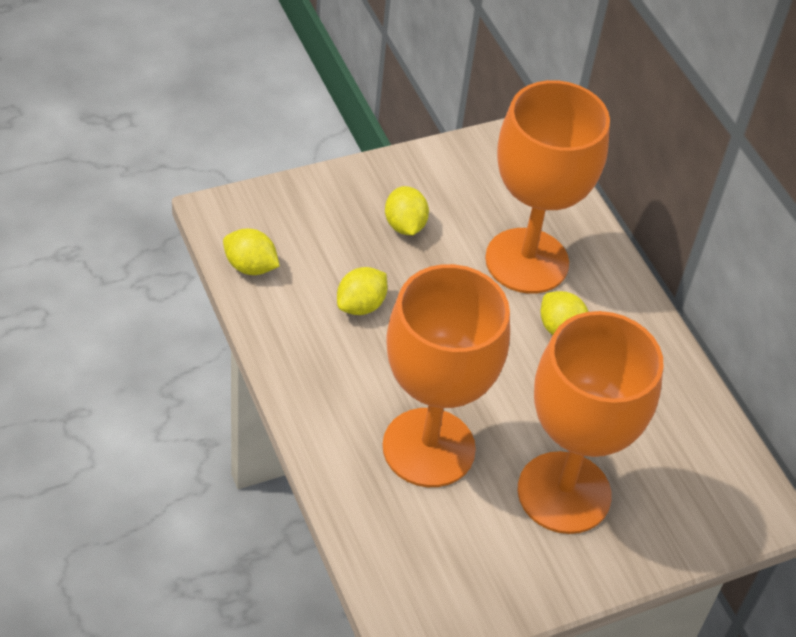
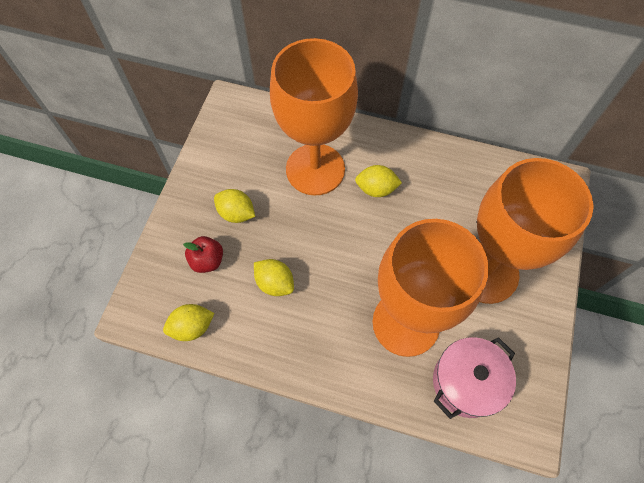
camera: 45 degrees left, 15 degrees up
(329, 234) = (207, 260): none -> red apple
(360, 305) = (275, 283): yellow lemon -> yellow lemon turned 45 degrees counterclockwise
(414, 542) = (466, 382): none -> pink pot

